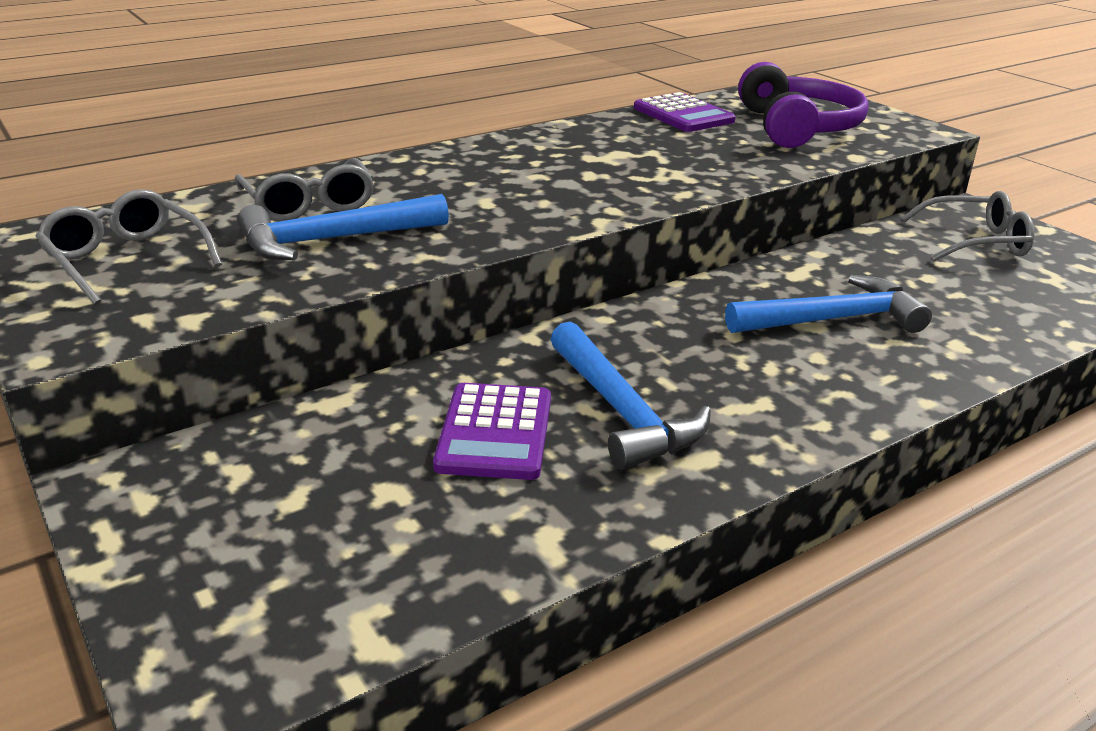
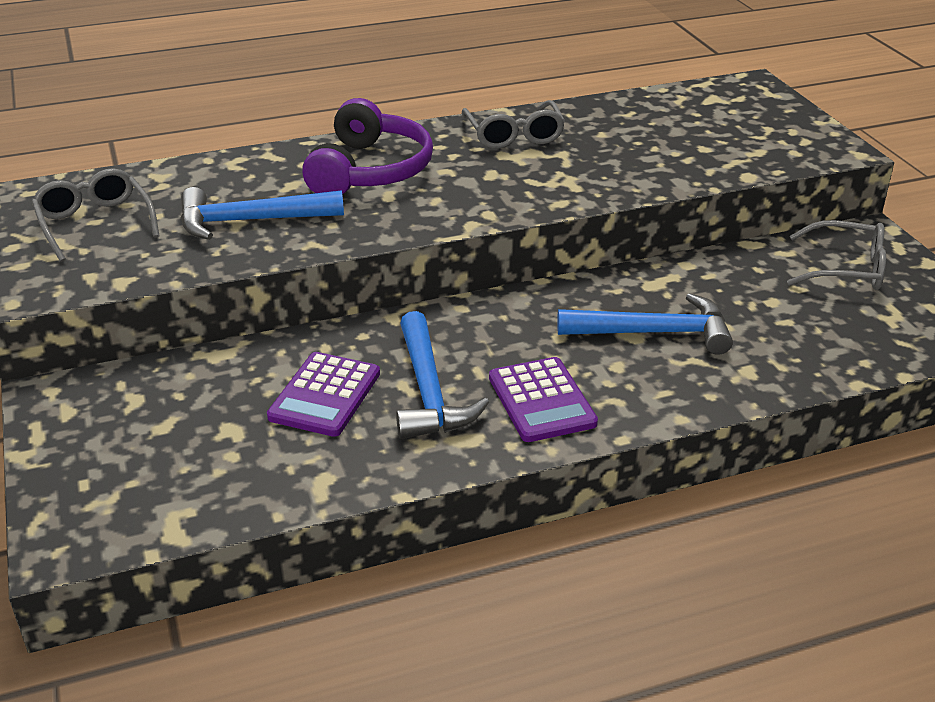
camera: 15 degrees right, 5 degrees up
(309, 204) = (247, 183): grey glasses -> grey glasses (514, 135)
(683, 115) = (619, 111): purple calculator -> purple calculator (542, 400)
(798, 127) = (718, 136): purple headphones -> purple headphones (370, 170)

